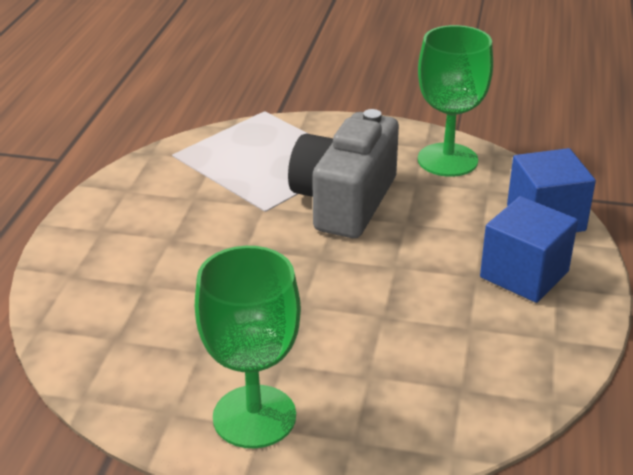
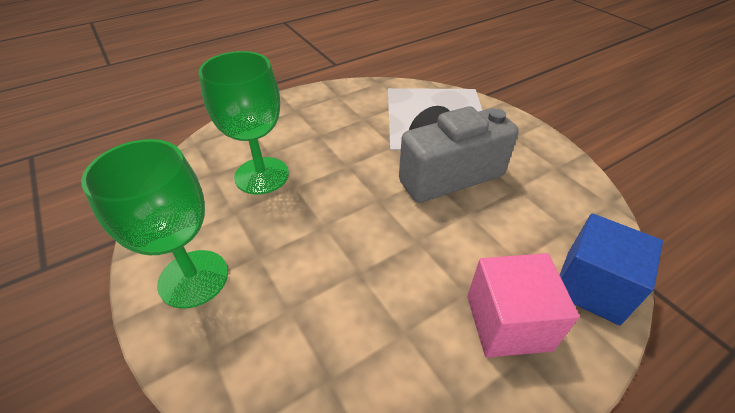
camera: 45 degrees right, 10 degrees up
(447, 160) = (562, 186): green goblet -> green goblet (262, 175)
(524, 274) = (508, 322): blue cube -> pink cube

